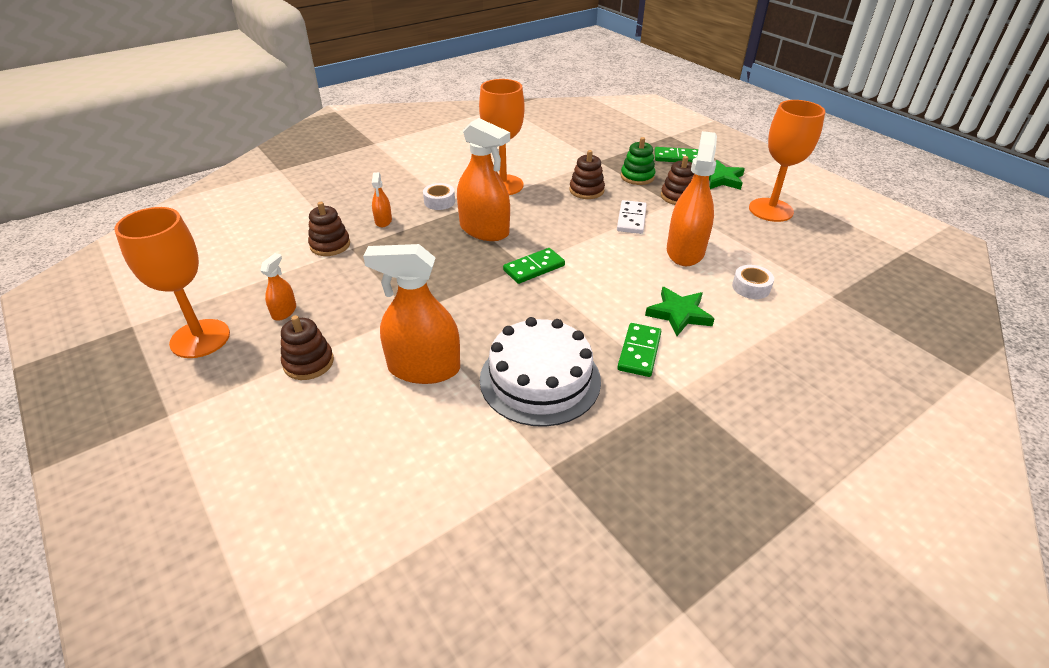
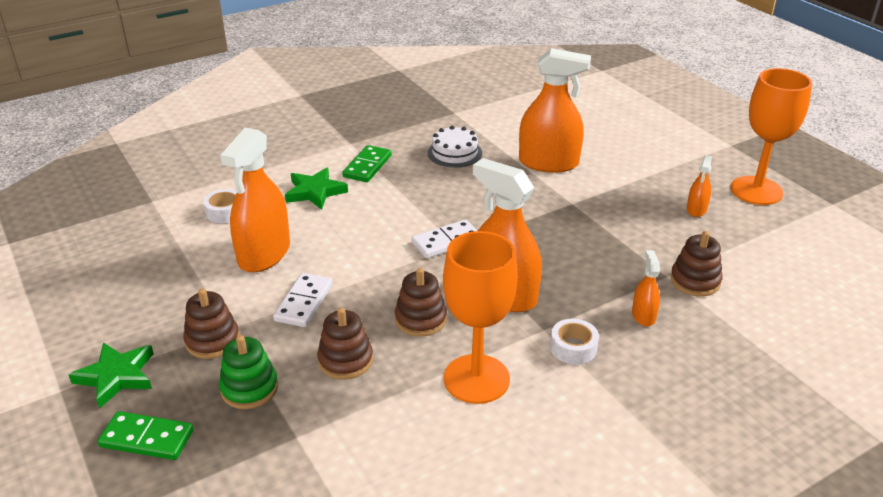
camera: 175 degrees left, 5 degrees down
(308, 363) = (646, 170): brown stacking toy -> brown stacking toy (420, 319)
(534, 268) = (446, 241): green domino -> white domino
(540, 379) = (454, 153): white cake -> white cake, size x0.57
(770, 210) = (101, 309): orange goblet -> none

